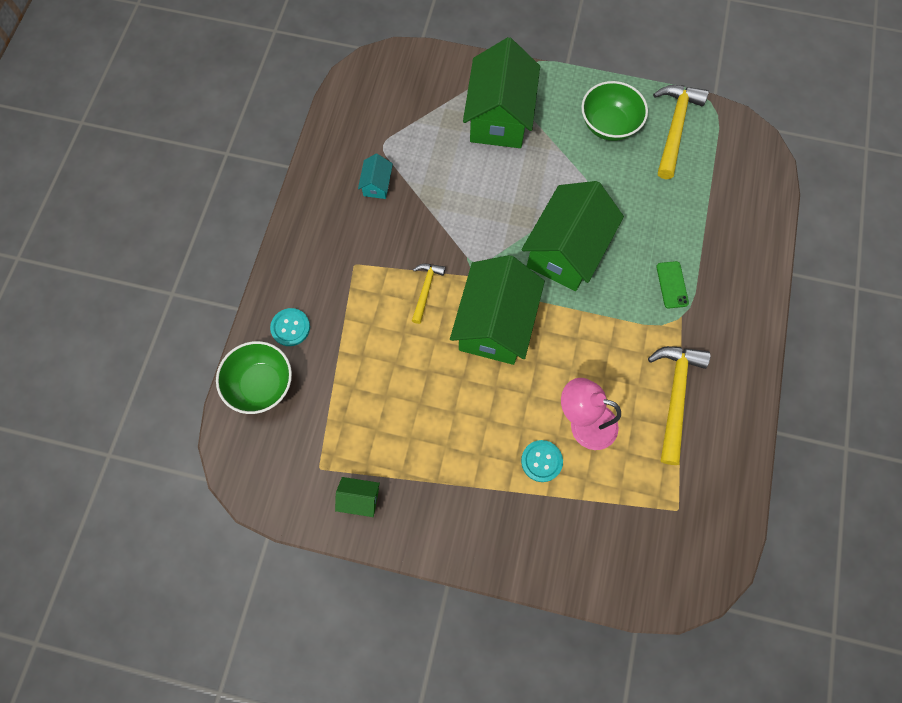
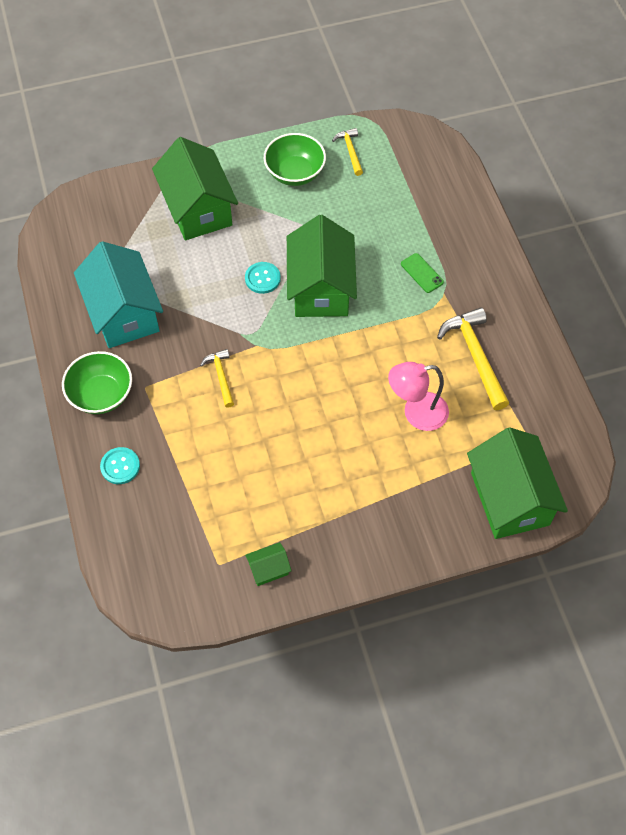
camera: 30 degrees left, 10 degrees down
(261, 384) = (123, 525): green bowl -> green bowl (101, 394)
(377, 185) = (124, 313): turquoise house -> turquoise house, size x2.34
(495, 324) = (297, 374): green house -> green house (510, 498)
(541, 461) = (401, 459): turquoise button -> turquoise button (262, 278)
(674, 128) = (350, 151): yellow hammer -> yellow hammer, size x0.56

